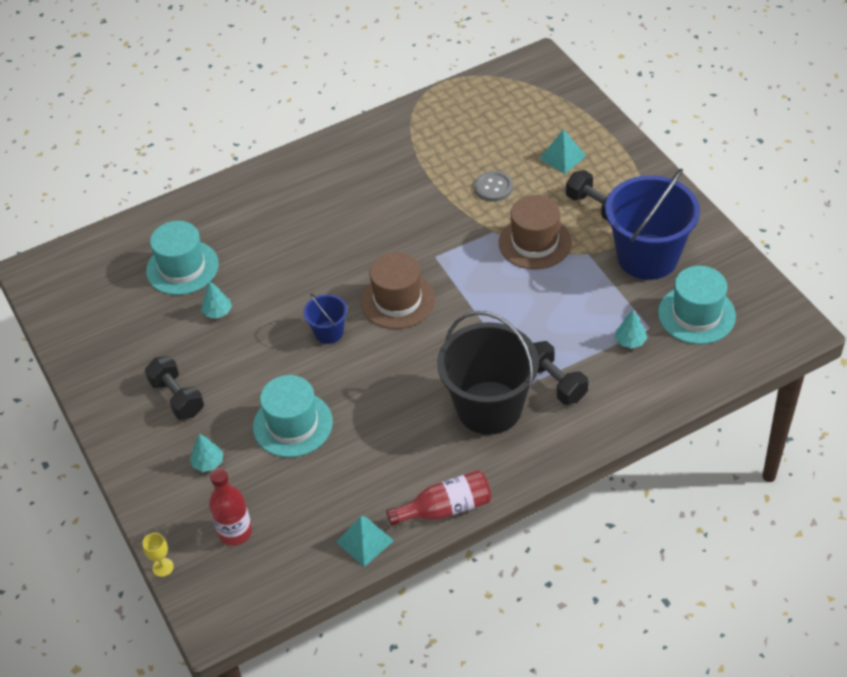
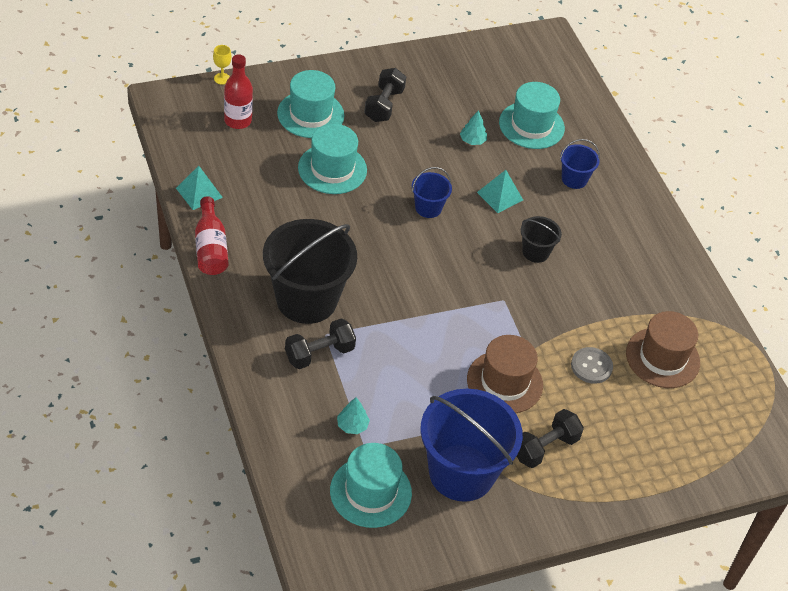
camera: 90 degrees right, 0 degrees up
(177, 397) = (384, 105): black dumbbell -> black dumbbell turned 45 degrees counterclockwise
(208, 463) = (310, 114): turquoise tree -> turquoise hat
(255, 225) = (574, 179): none -> blue bucket
(365, 241) = (535, 252): none -> black bucket
(397, 300) = (454, 261): brown hat -> brown hat (662, 358)
(562, 157) = (627, 437): turquoise pyramid -> turquoise pyramid (500, 196)

